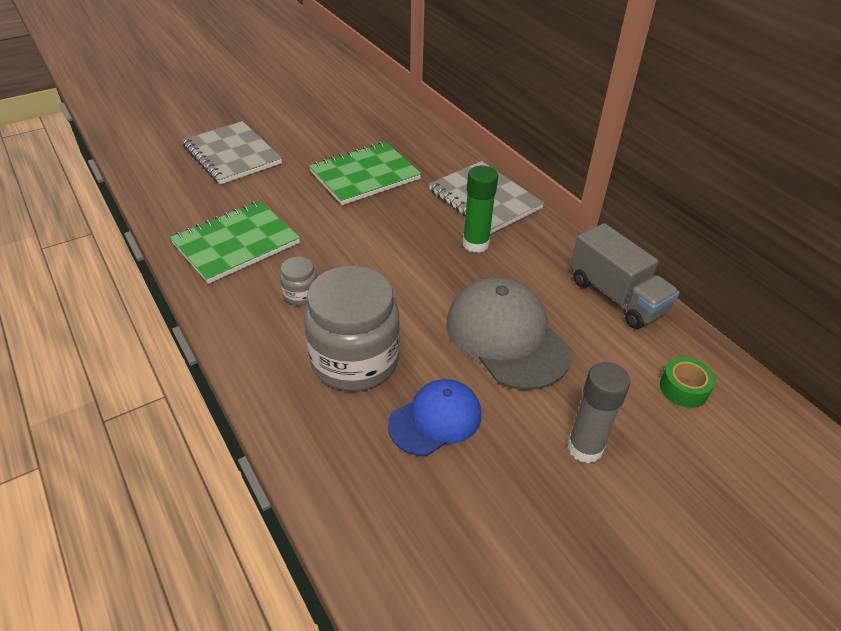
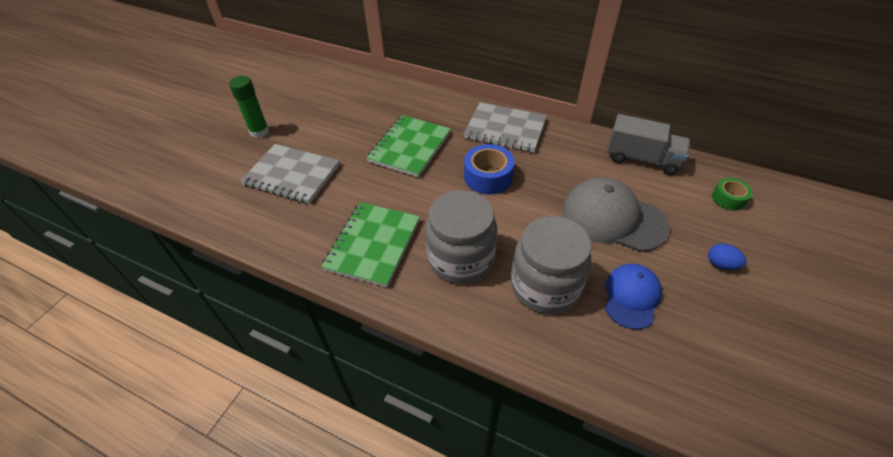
camera: 30 degrees left, 5 degrees up
(300, 294) = (460, 259): grey jar -> grey jar, size x2.27
(413, 235) = (488, 177): none -> blue tape
(475, 244) = (532, 163): green glue stick -> green glue stick (259, 132)
(585, 448) = (721, 264): grey glue stick -> blue egg

